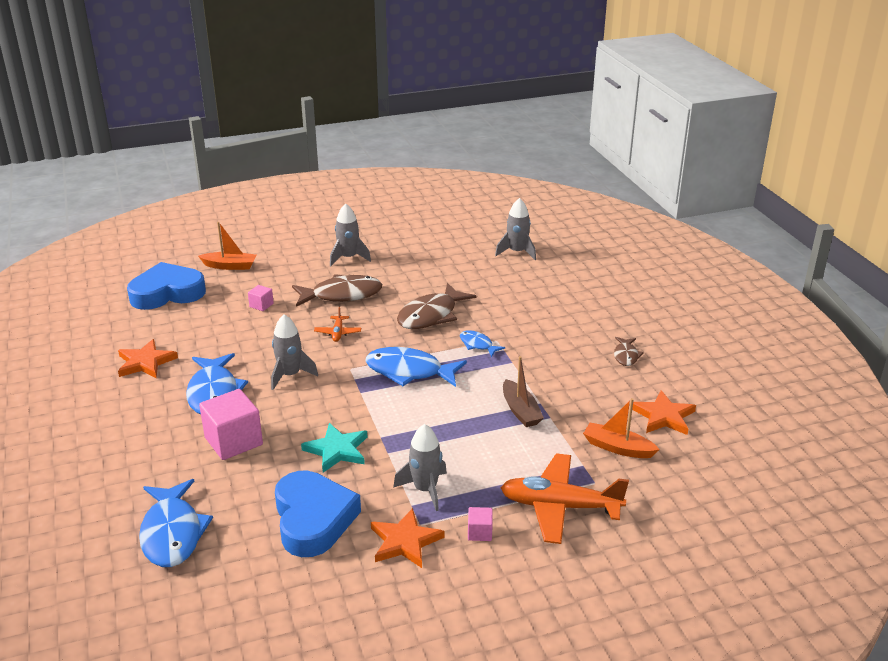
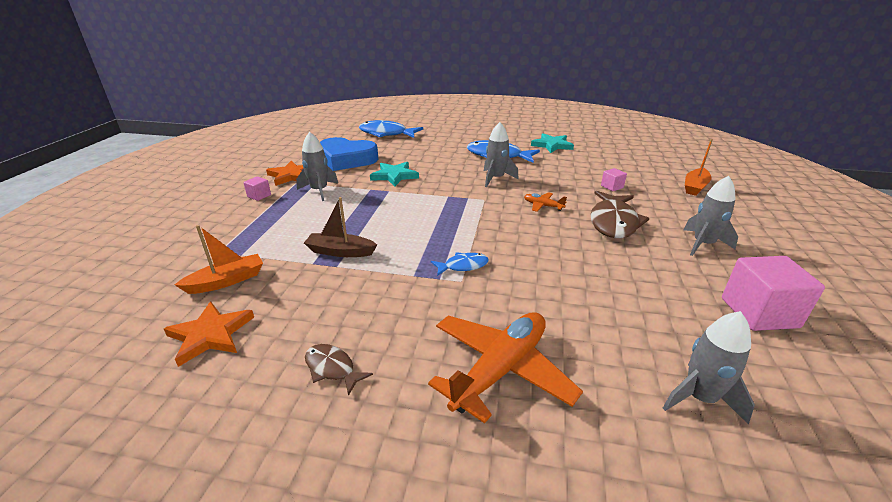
camera: 120 degrees right, 0 degrees up
(145, 362) = (552, 145): orange star -> turquoise star
(167, 293) = (650, 161): blue heart -> none
(233, 441) = (441, 154): pink cube -> pink cube (759, 312)
(409, 371) = (454, 220): blue fish -> none
(431, 315) = (542, 257): brown fish -> none
(560, 507) = (226, 228): orange plane -> orange plane (500, 370)

